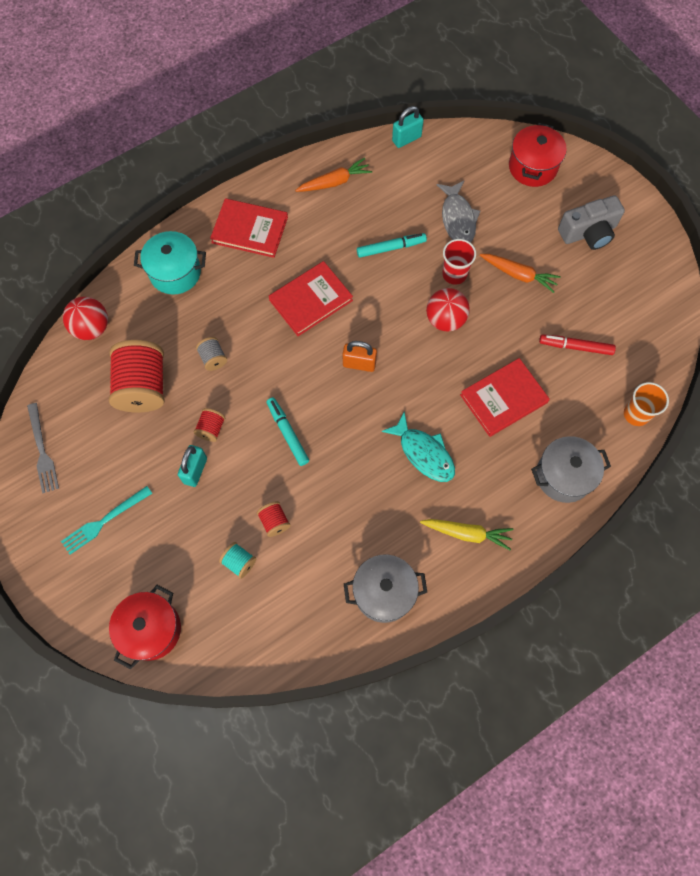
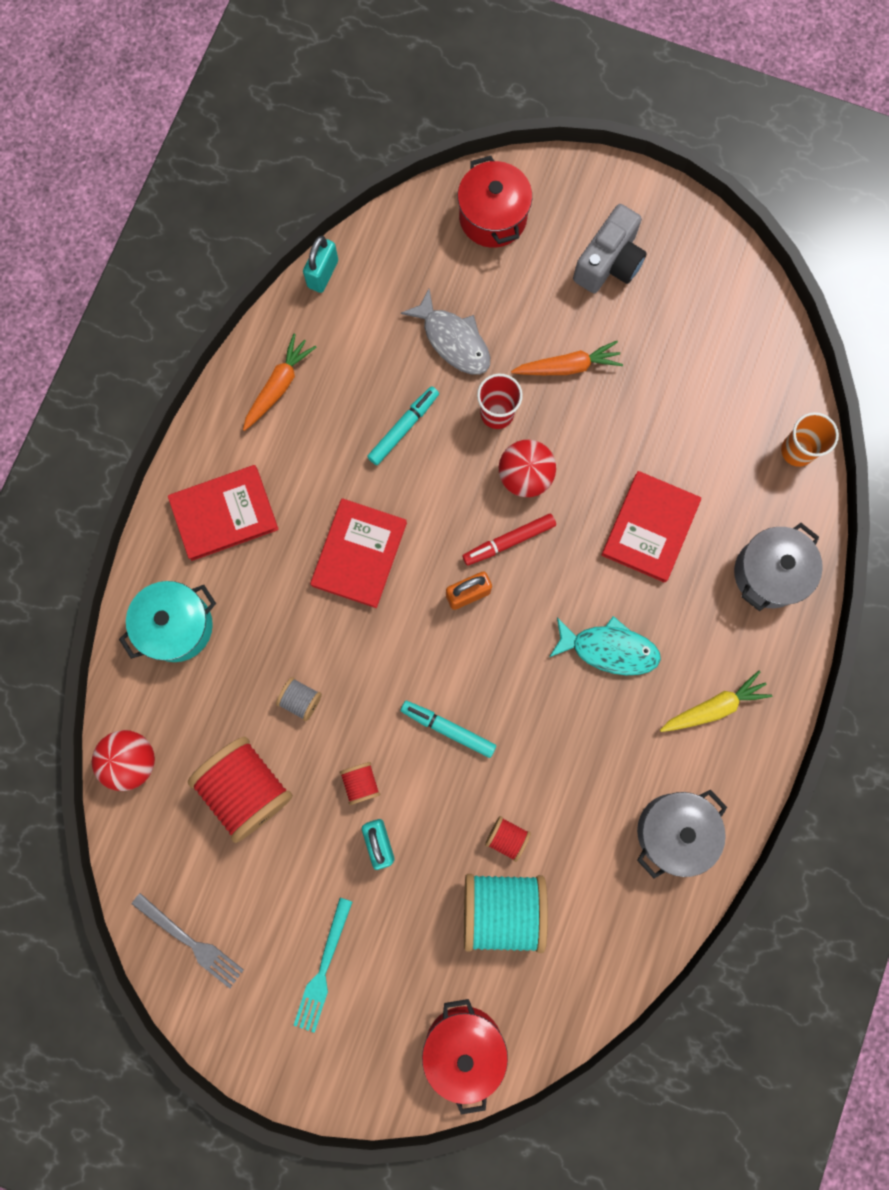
camera: 35 degrees left, 10 degrees up
(239, 562) = (502, 908): turquoise spool -> turquoise spool, size x2.19
(575, 347) = (685, 414): red marker -> red marker (509, 541)

